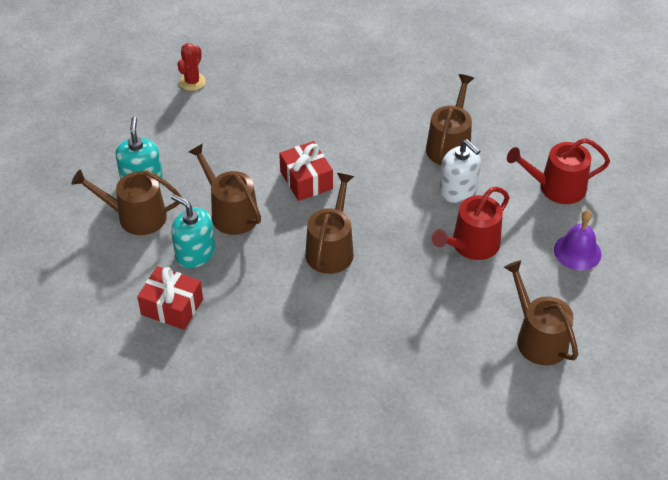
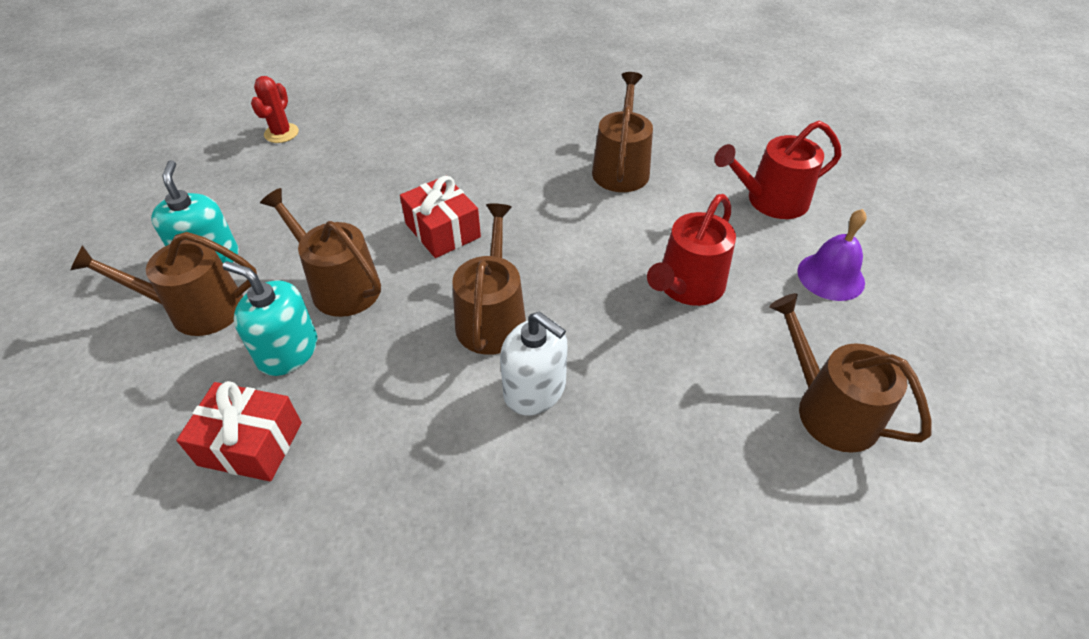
camera: 10 degrees left, 0 degrees up
(458, 190) = (647, 218): white soap dispenser -> white soap dispenser (535, 390)

